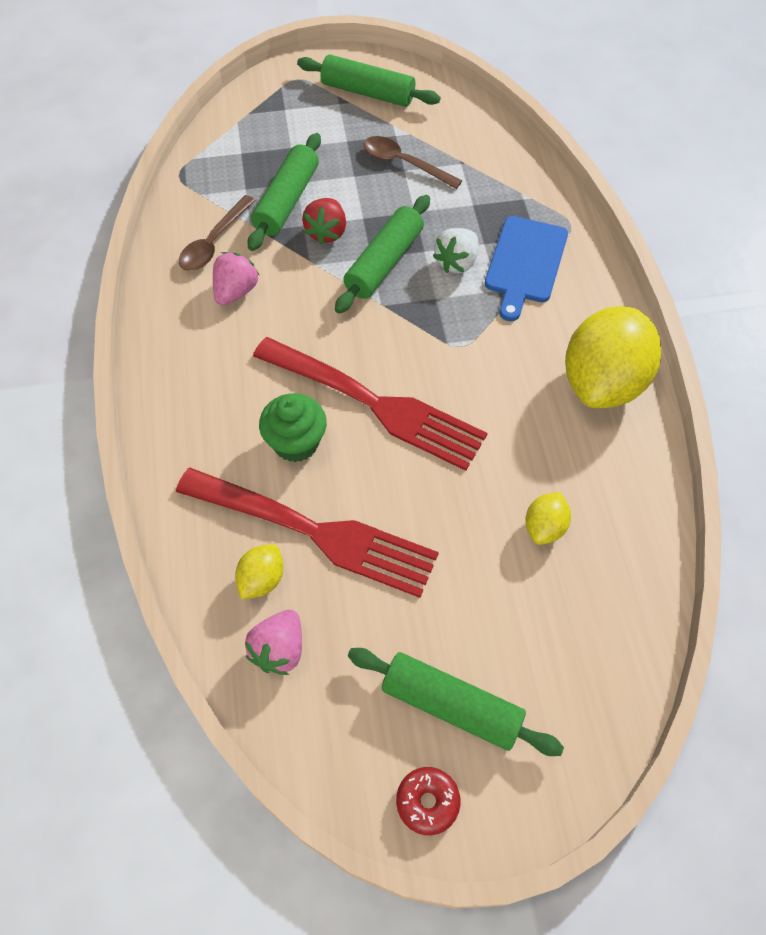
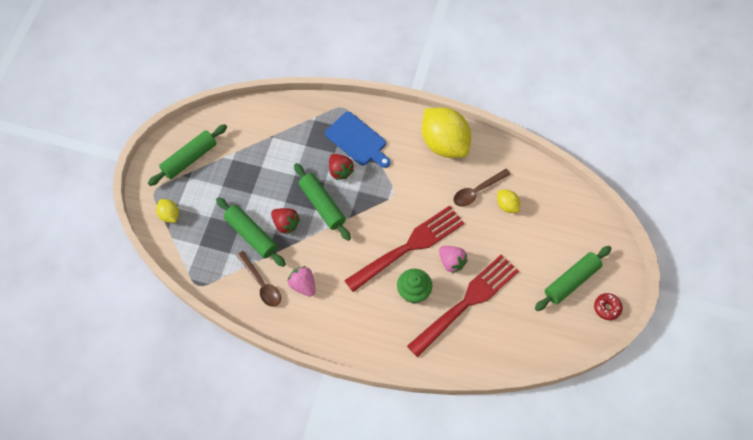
camera: 65 degrees left, 5 degrees up
(262, 579) = (480, 335): yellow lemon -> yellow lemon (169, 215)
(279, 649) = (518, 340): pink strawberry -> pink strawberry (451, 262)
(404, 163) = (257, 164): brown spoon -> brown spoon (477, 191)
(457, 262) = (340, 171): white strawberry -> red strawberry

